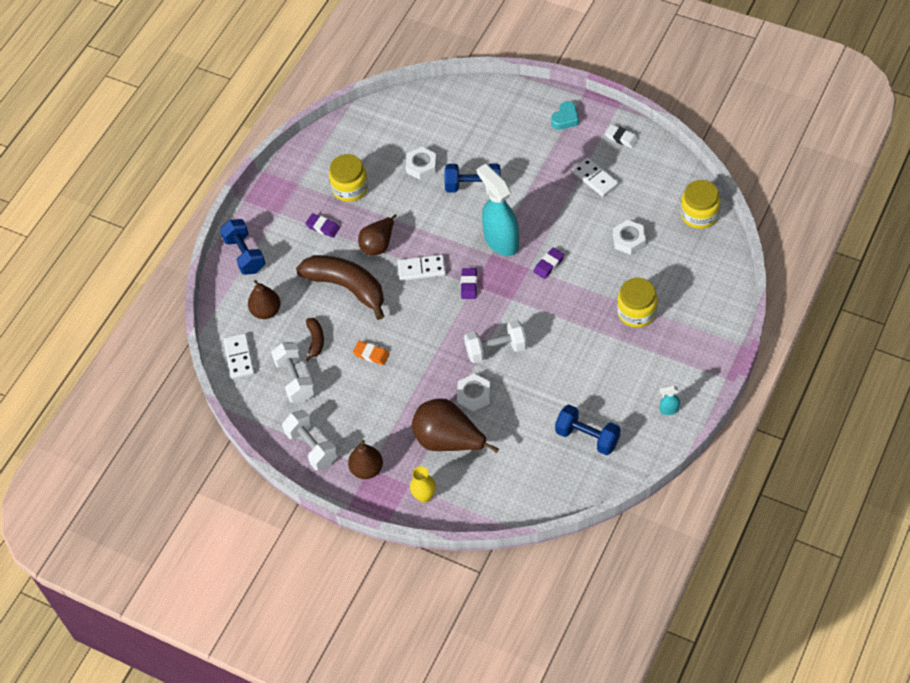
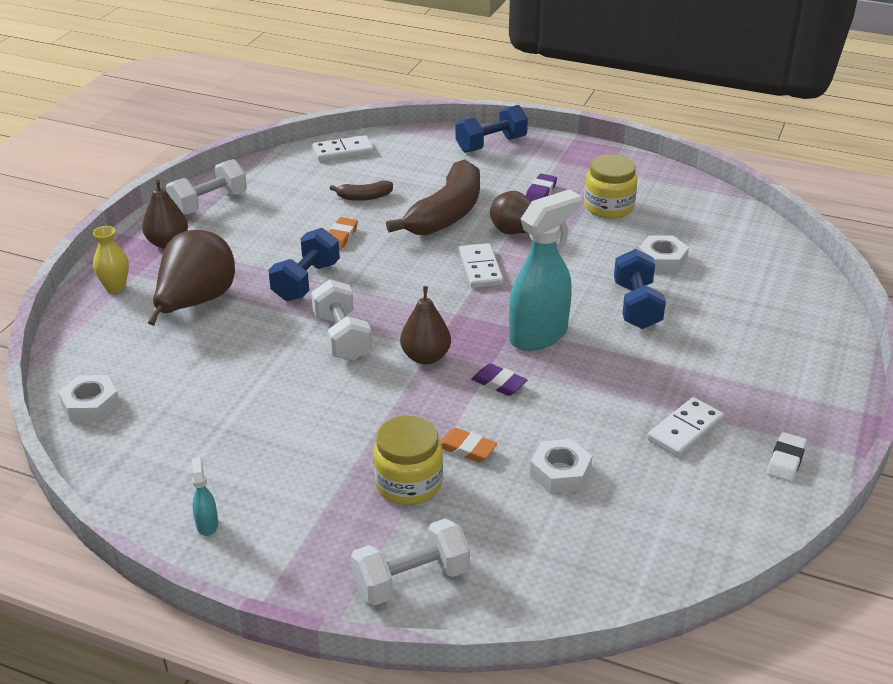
camera: 80 degrees right, 20 degrees down
(266, 311) = (408, 163): brown pear -> brown pear (425, 357)
(295, 380) = (307, 187): white dumbbell -> white dumbbell (411, 580)
(469, 285) = (455, 309): purple eraser -> none
(474, 395) = (266, 321): white nut -> white nut (90, 405)
(565, 118) = (804, 394): turquoise heart -> none
(587, 437) = (174, 431): blue dumbbell -> blue dumbbell (306, 281)
(608, 283) = (466, 449): none -> orange eraser
(699, 215) = (634, 566): yellow jar -> none

